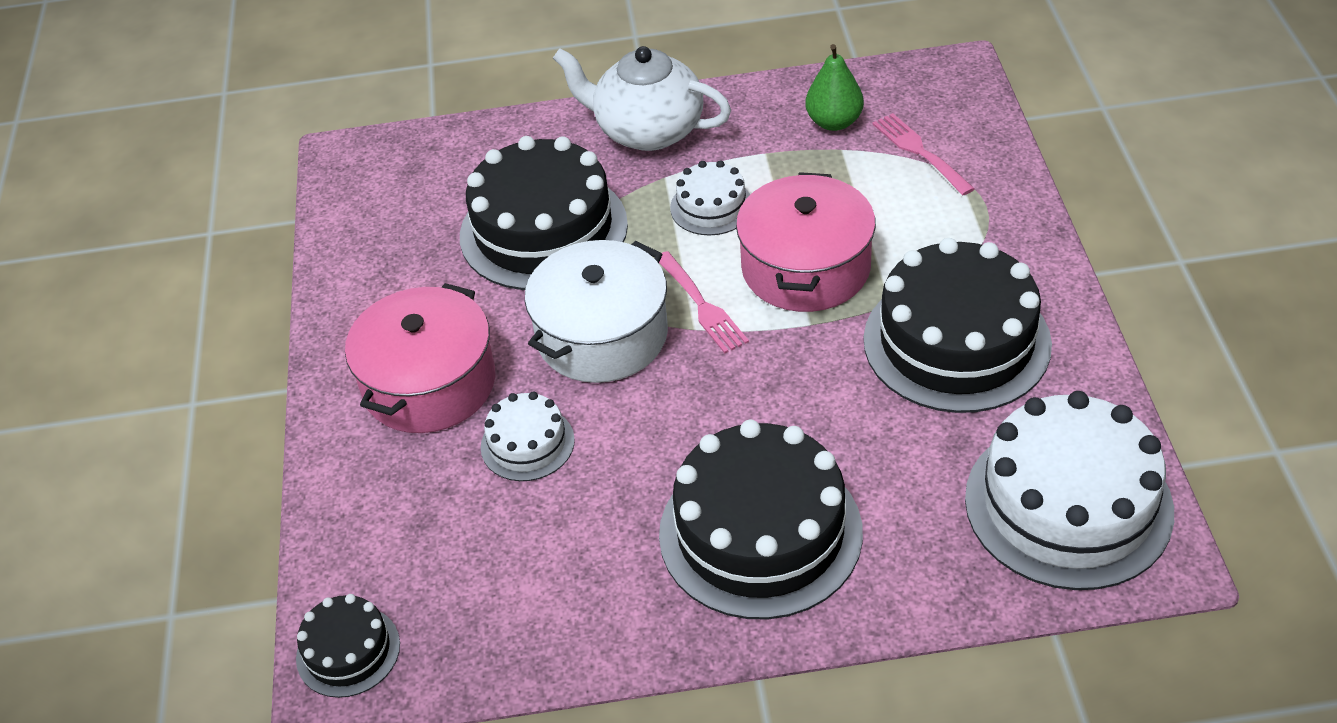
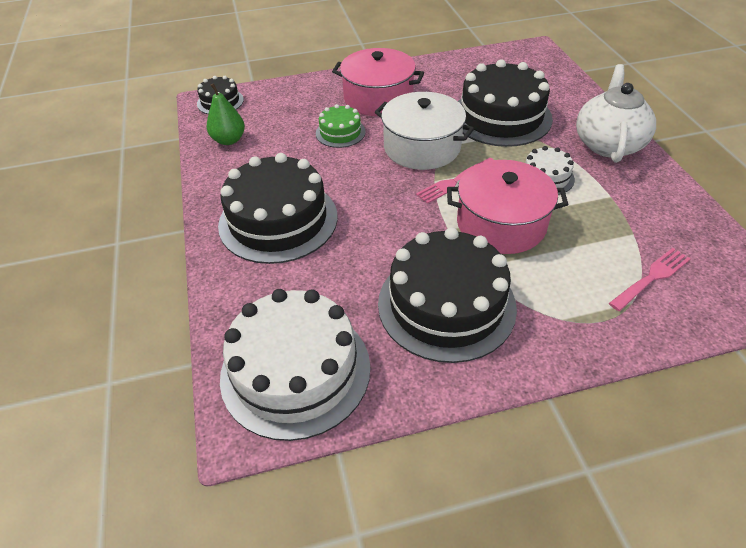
camera: 80 degrees right, 0 degrees up
(527, 443) = (340, 132): white cake -> green cake
(834, 122) = (663, 228): green pear -> green pear (229, 140)

